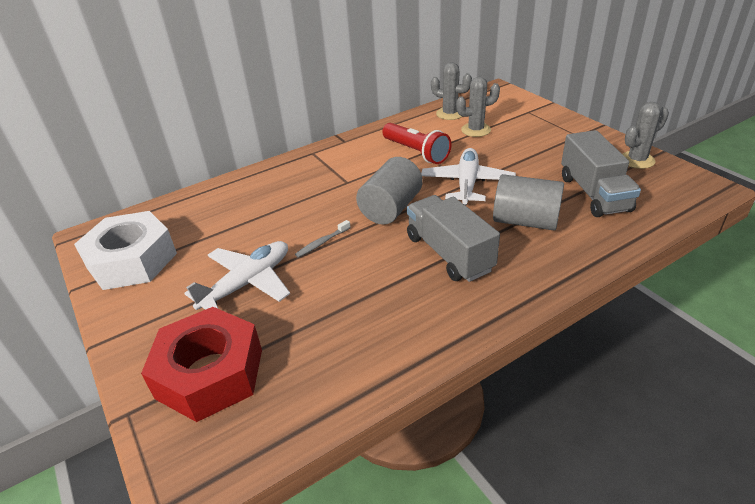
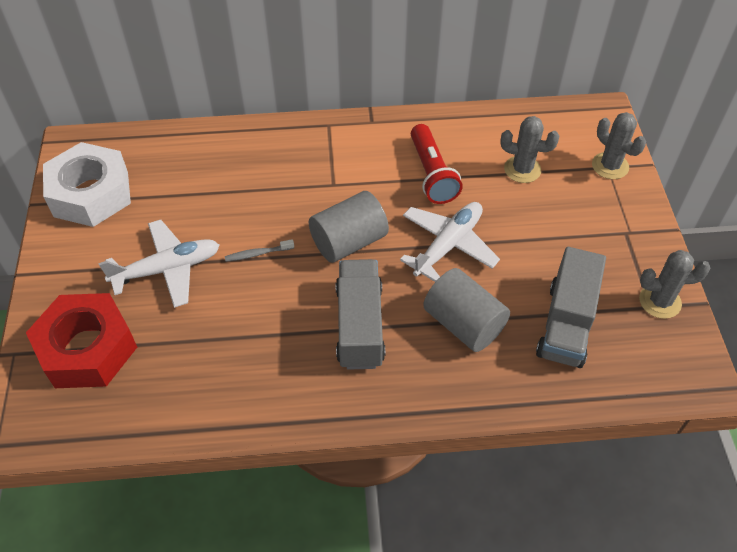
camera: 25 degrees right, 15 degrees up
(450, 114) = (515, 129): grey cactus -> grey cactus (610, 166)

